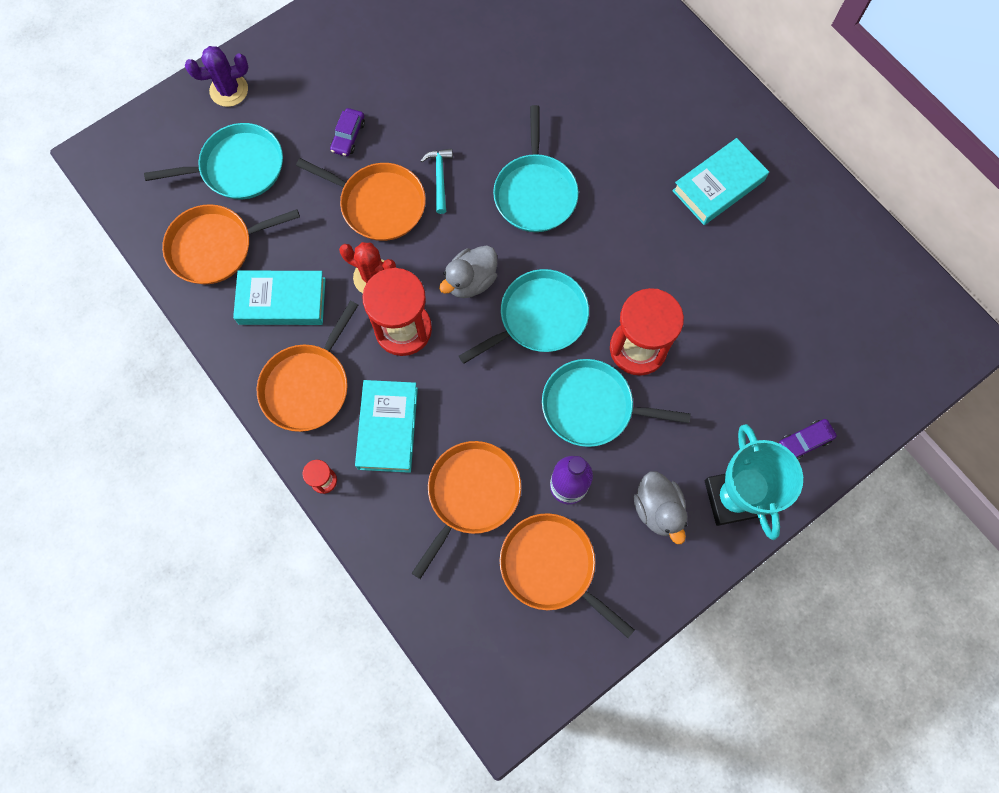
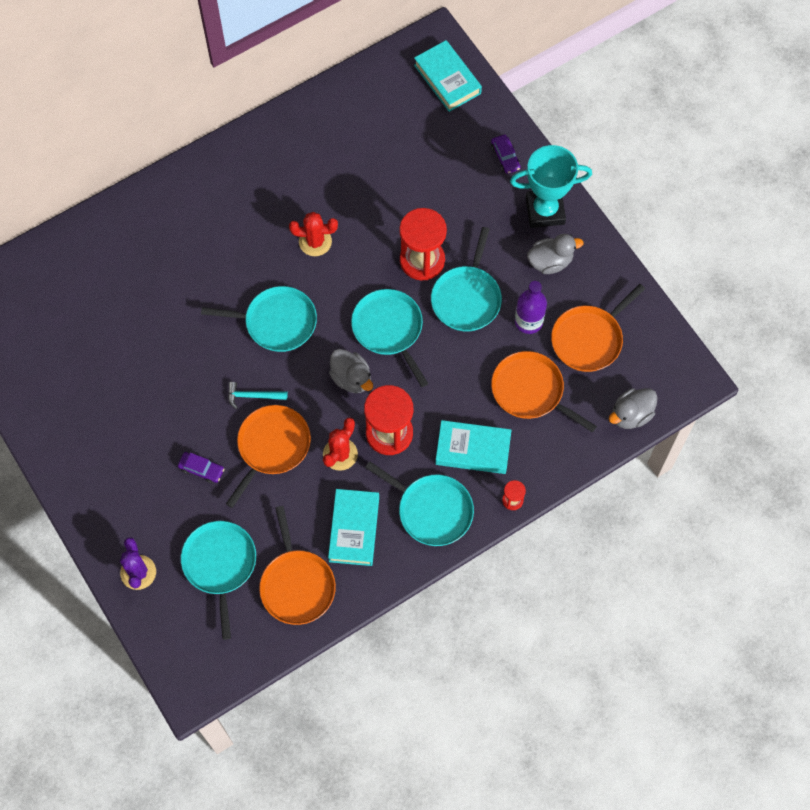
camera: 85 degrees left, 5 degrees down
(308, 385) = (431, 510): orange pan -> turquoise pan
(448, 627) = (631, 415): none -> grey duck
(646, 223) = (315, 242): none -> red cactus
(718, 186) = (288, 185): turquoise book -> turquoise book (447, 79)

